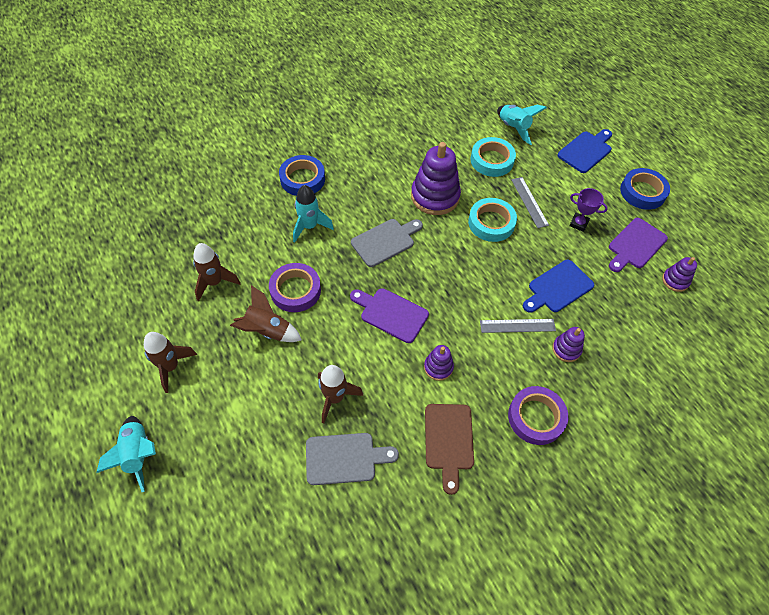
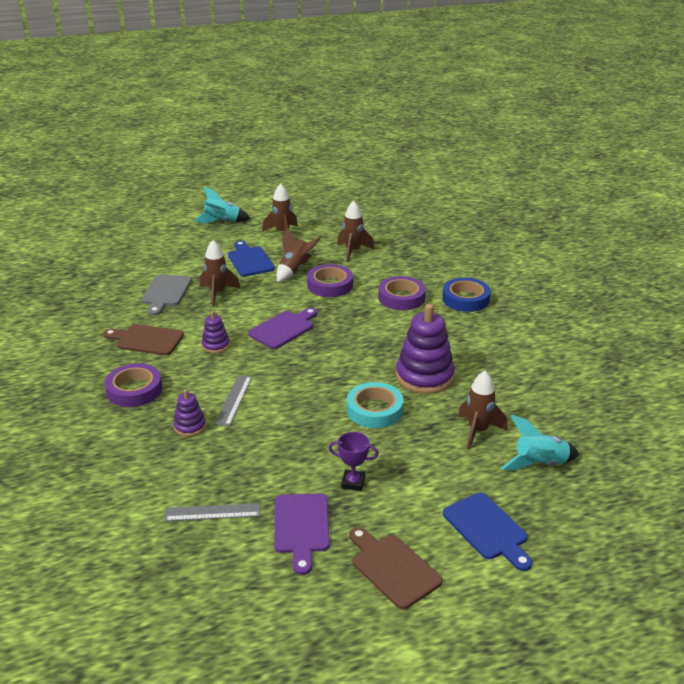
camera: 105 degrees right, 25 degrees down
(309, 226) = (401, 297): turquoise rocket -> purple tape
(385, 241) = (370, 336): grey cutting board -> none
(492, 160) = (478, 431): turquoise tape -> brown rocket
(529, 202) = (400, 448): grey ruler -> grey ruler (212, 512)
(558, 287) = (266, 440): blue cutting board -> blue cutting board (250, 260)
(578, 223) = (353, 482): purple trophy -> purple trophy turned 60 degrees clockwise
(635, 245) = (301, 527): purple cutting board -> purple cutting board turned 150 degrees counterclockwise
(642, 192) = (393, 568): blue tape -> brown cutting board
(675, 280) = (231, 548): purple stacking toy -> none

